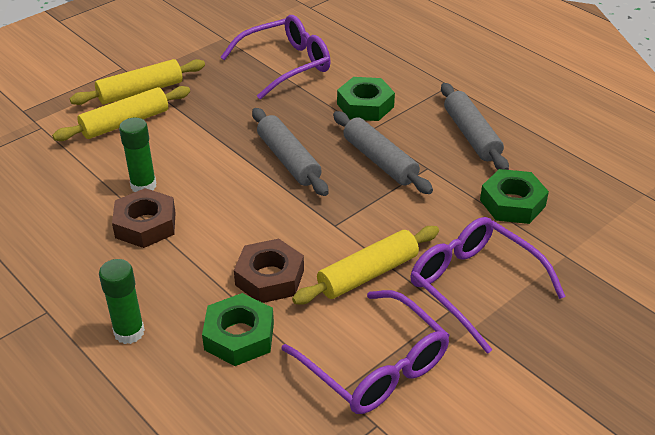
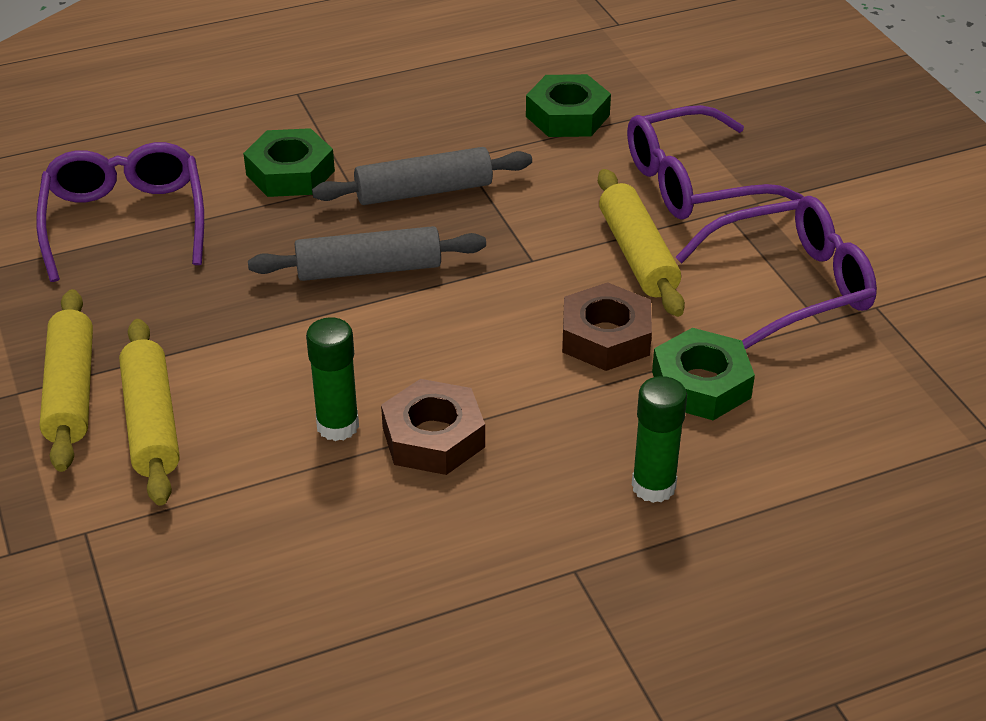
camera: 70 degrees left, 0 degrees up
(471, 135) = (419, 107): grey rolling pin -> none

